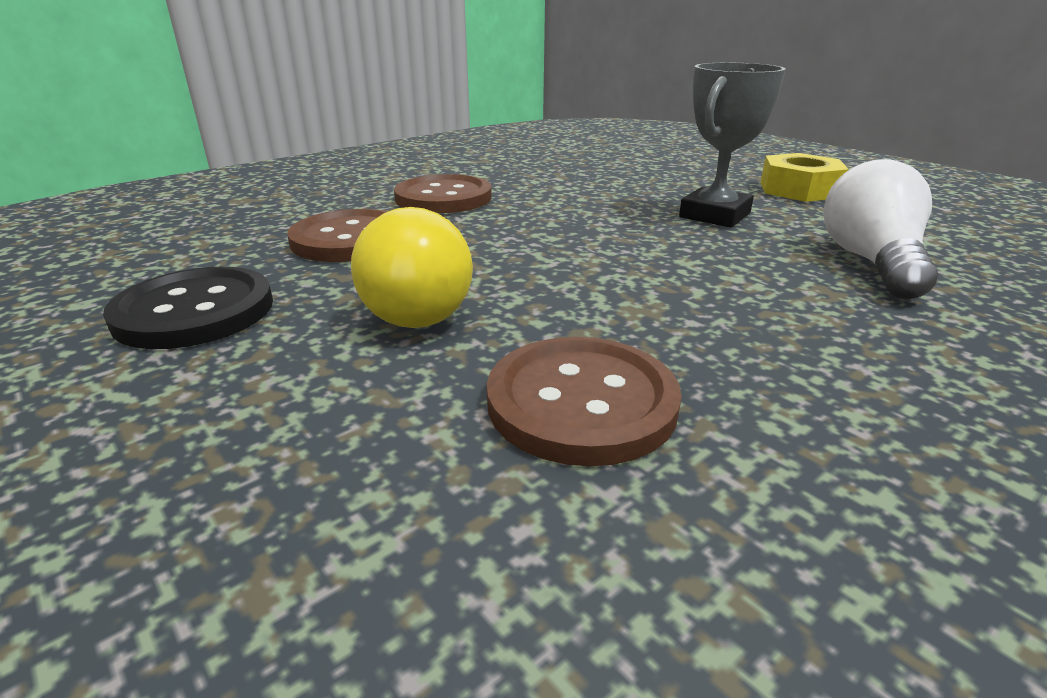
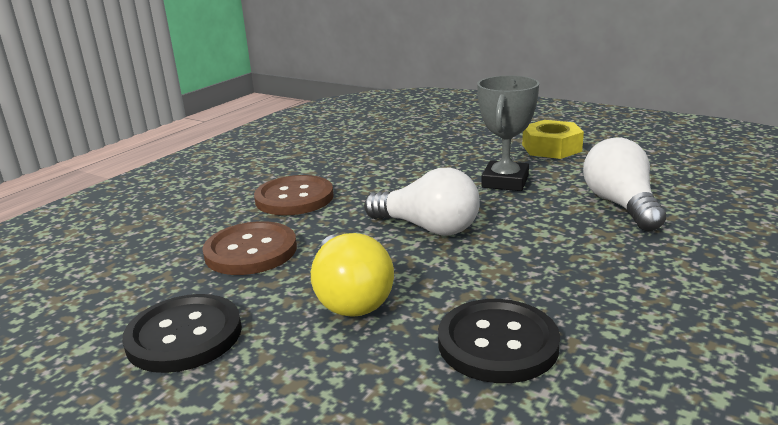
camera: 15 degrees left, 5 degrees down
(579, 248) = (427, 228): none -> white light bulb
(581, 402) = (497, 343): brown button -> black button

